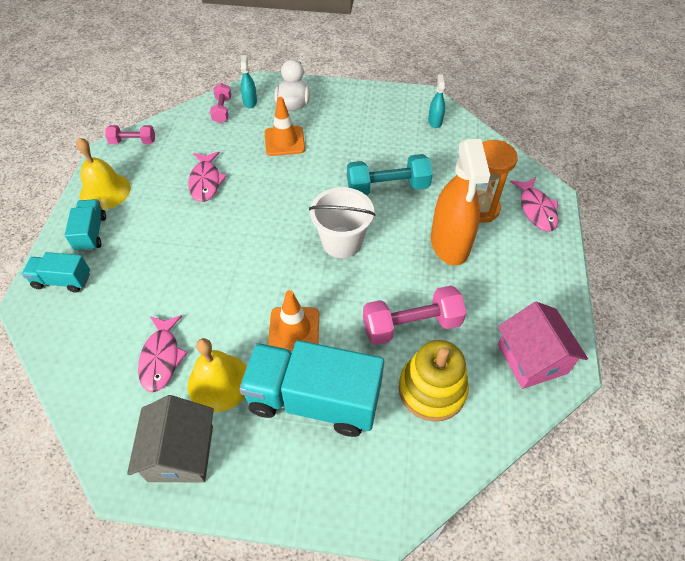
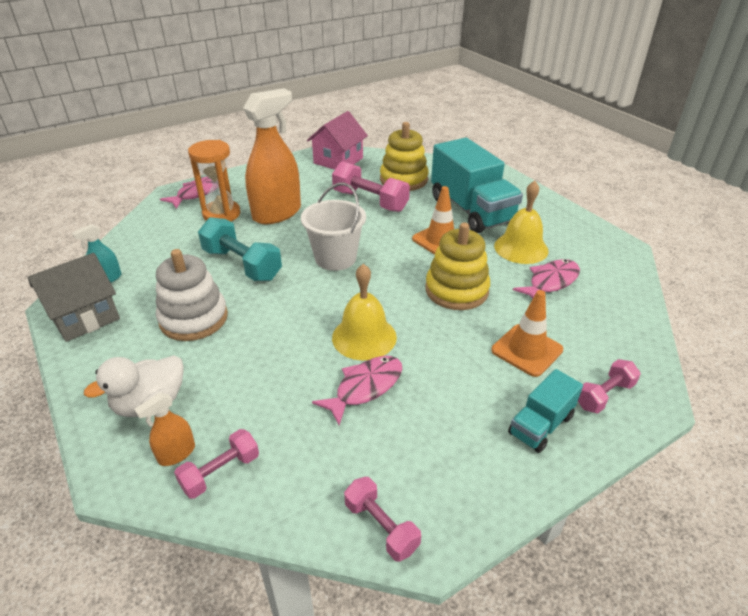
camera: 130 degrees left, 15 degrees down
(62, 280) = (604, 395): turquoise truck -> pink dumbbell
(105, 191) = (485, 470): yellow bell -> yellow bell (364, 337)
(181, 453) = (576, 236): grey house -> grey house (84, 317)
(225, 286) = (456, 290): none -> yellow stacking toy
(250, 102) = (176, 453): turquoise spray bottle -> orange spray bottle
(284, 141) = (234, 367): orange traffic cone -> orange traffic cone (527, 350)
(348, 142) = (194, 318): none -> white stacking toy

